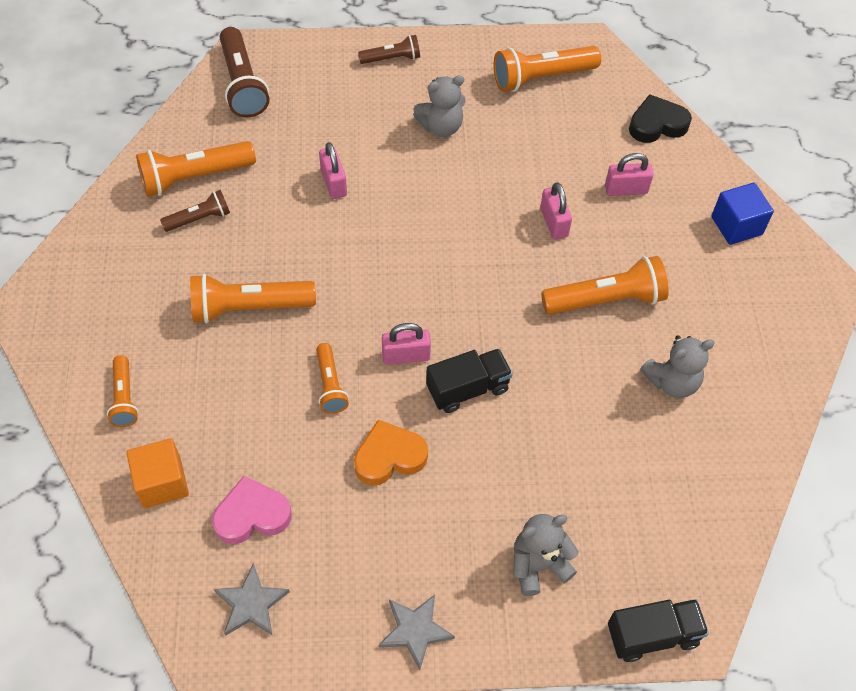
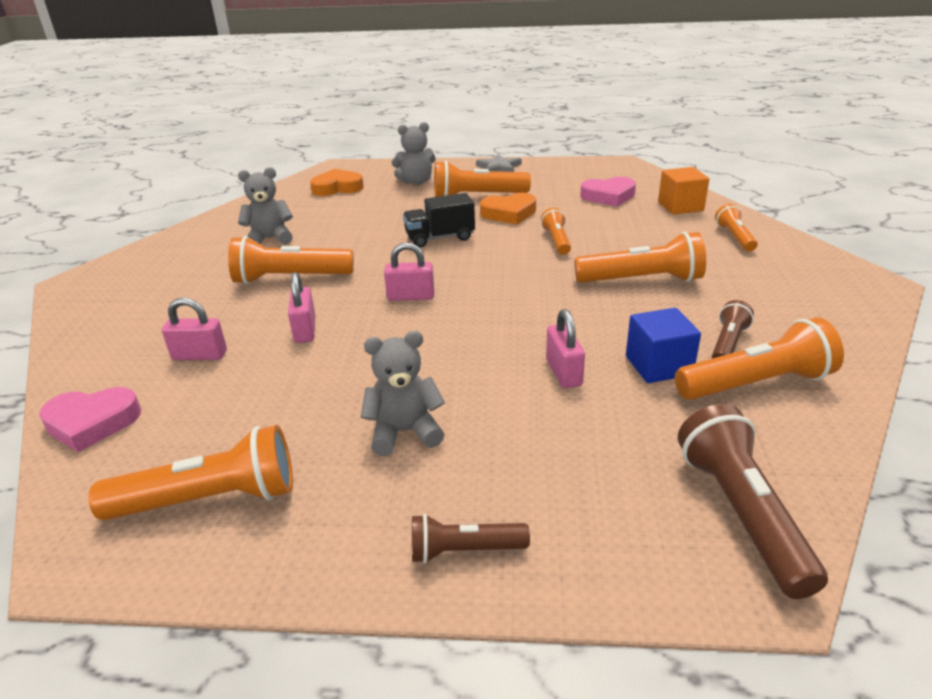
camera: 170 degrees left, 25 degrees down
(199, 219) = (728, 344): brown flashlight -> brown flashlight turned 135 degrees clockwise
(251, 603) = (600, 174): grey star -> none
(406, 356) = (489, 253): pink padlock -> pink padlock (411, 296)
(437, 510) = (477, 197): none -> orange flashlight
(652, 635) = (360, 166): black truck -> none
(653, 540) = (337, 188): none -> orange heart
(657, 124) = (92, 423): black heart -> pink heart
(736, 225) = (108, 323): blue cube -> blue cube (658, 365)

